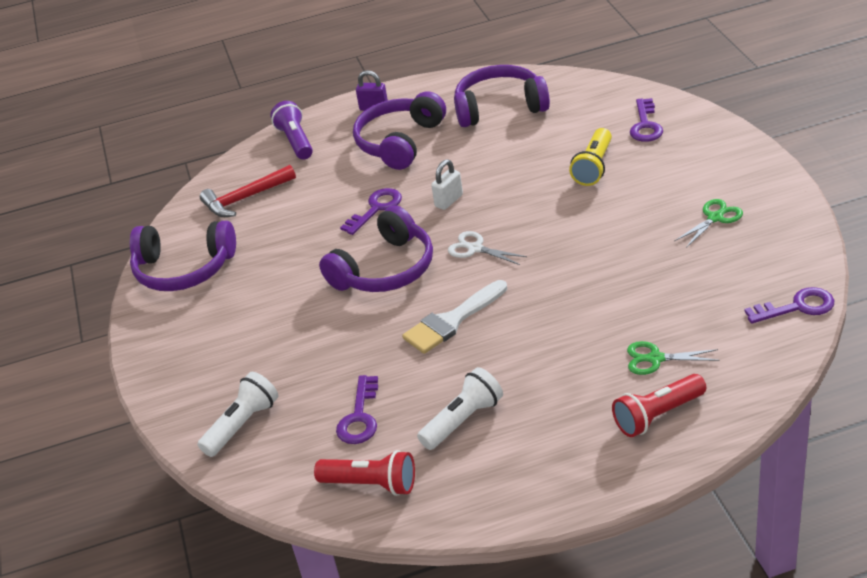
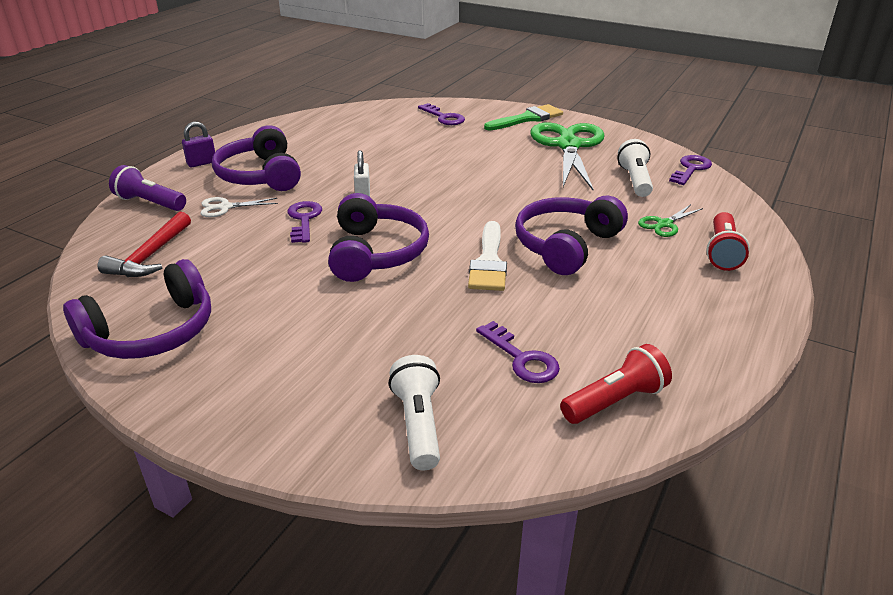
camera: 50 degrees left, 5 degrees down
(463, 420) = (607, 318): white flashlight -> white flashlight (635, 180)
(475, 248) = (432, 214): white scissors -> white scissors (225, 207)
(499, 107) = (318, 135): purple headphones -> purple headphones (566, 245)
(594, 167) = (444, 145): yellow flashlight -> none
(715, 218) = (568, 146): green scissors -> green scissors, size x2.28
(730, 160) = (527, 118): none -> green brush

